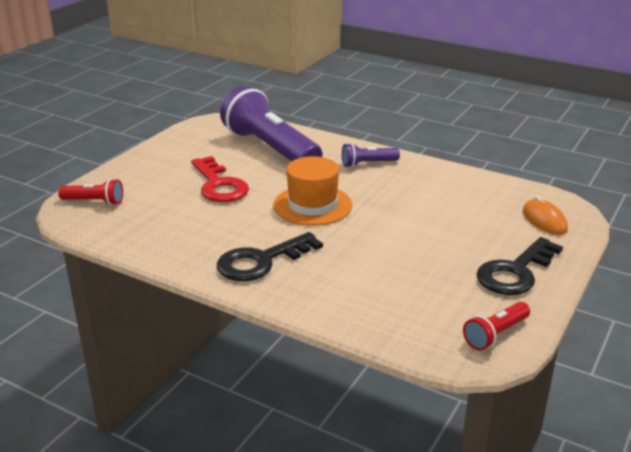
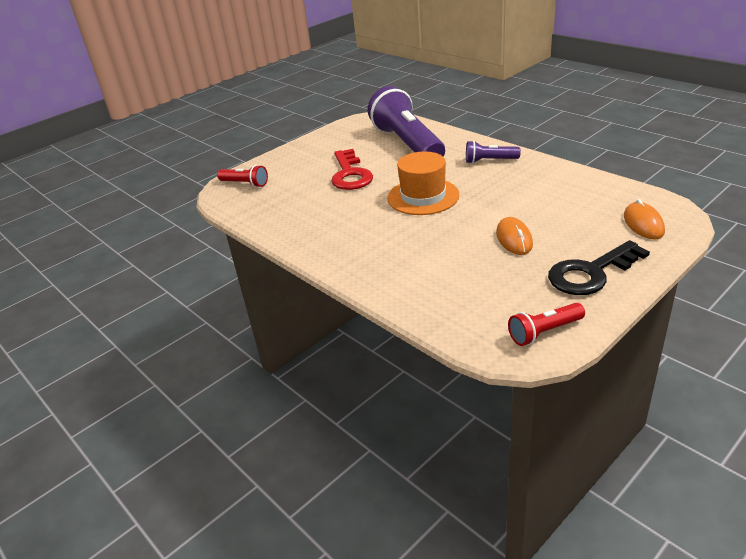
camera: 20 degrees right, 5 degrees up
(261, 261) = (357, 244): black key -> none
(427, 244) = (514, 239): none -> orange mouse

